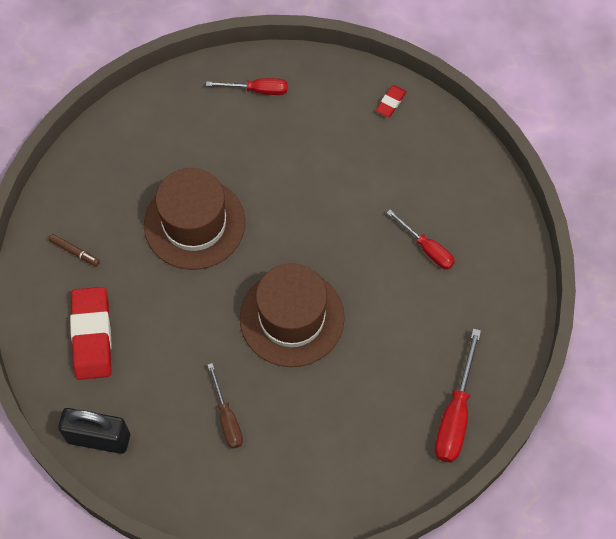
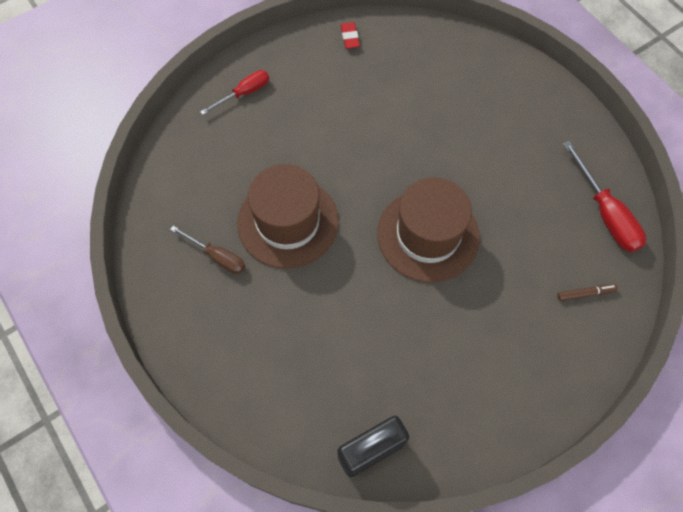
camera: 40 degrees left, 0 degrees up
(74, 252) = (210, 316): brown marker -> brown marker (585, 294)
(92, 335) = (287, 371): red eraser -> none
(227, 418) = (454, 348): brown screwdriver -> brown screwdriver (217, 257)
(427, 249) = (472, 116): red screwdriver -> none

